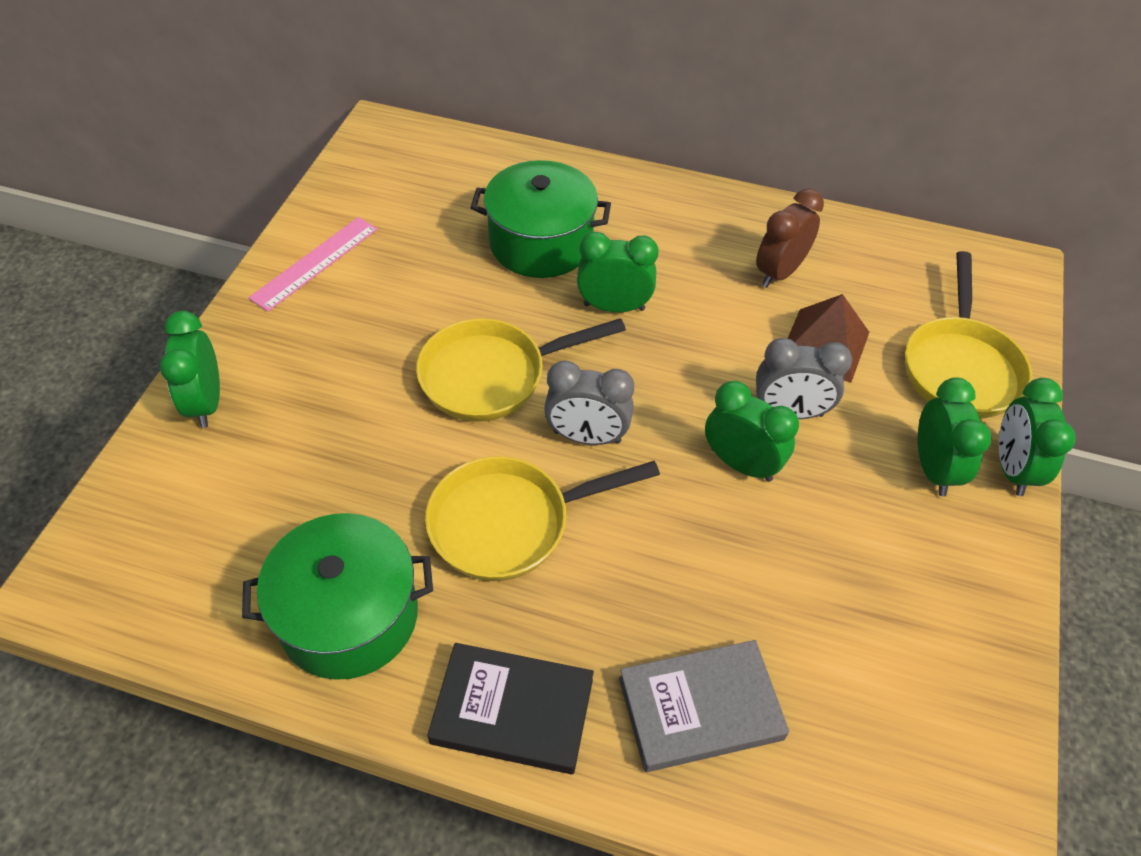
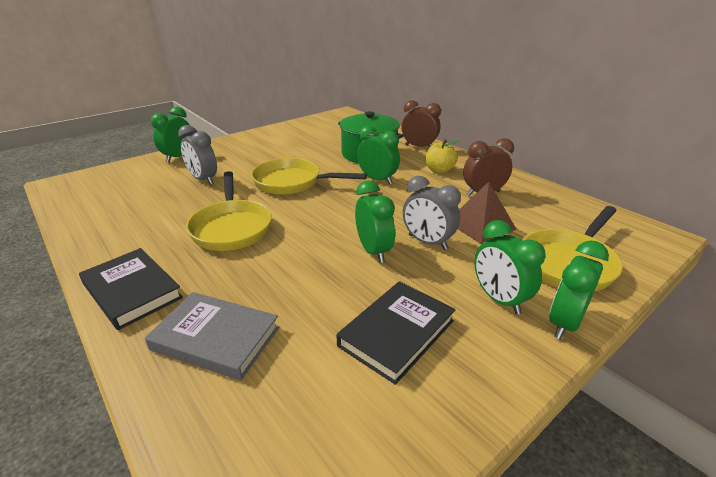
camera: 35 degrees right, 20 degrees down
(315, 263) = (270, 136): pink ruler -> none
(349, 616) = (126, 229): green pot -> none
(509, 523) = (231, 227): yellow pan -> yellow pan turned 120 degrees counterclockwise
(587, 437) = (307, 214): grey clock -> grey clock (203, 179)
(602, 189) = (419, 147): none -> brown clock
(681, 242) = (439, 170): none -> yellow apple
(874, 580) = (396, 333): none -> black book
(933, 469) = (499, 299): green clock -> green clock turned 120 degrees clockwise

